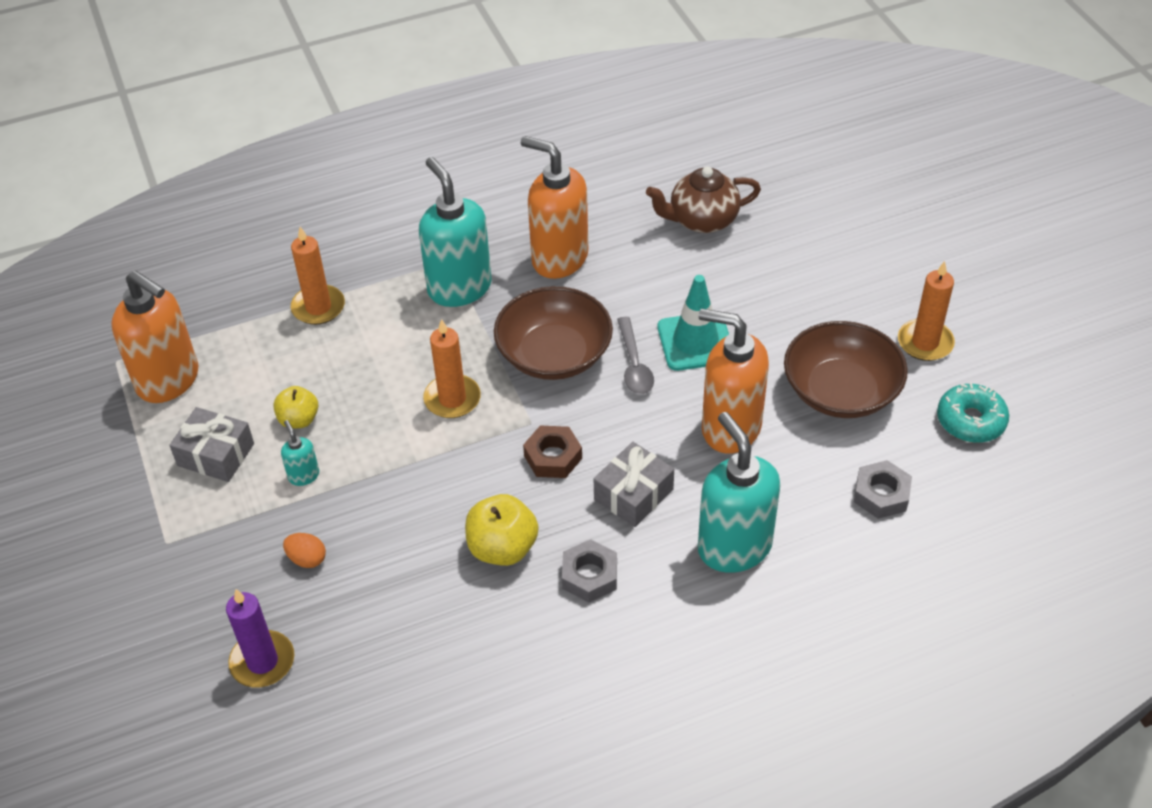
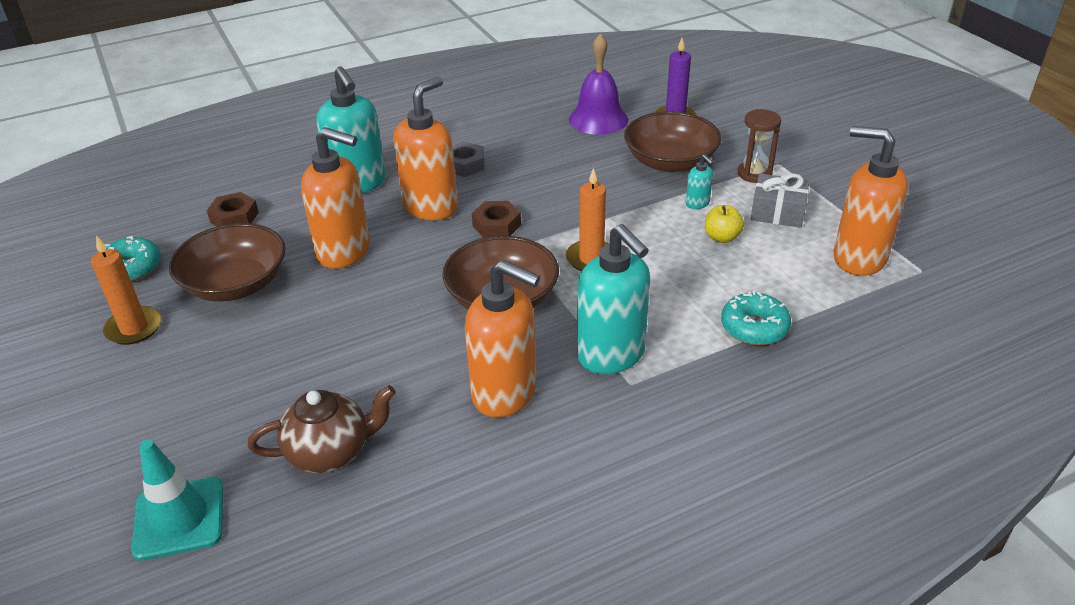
camera: 175 degrees right, 10 degrees down
(208, 525) = (754, 174): none -> brown hourglass
(307, 559) = (670, 161): orange egg -> brown bowl
(318, 307) = (754, 327): orange candle -> turquoise donut
(379, 671) = (598, 119): none -> purple bell
(502, 548) = (529, 174): yellow apple -> none
(633, 494) = (431, 207): grey gift -> orange soap dispenser
(634, 365) = (425, 294): grey spoon -> none
(695, 342) = (362, 316): turquoise traffic cone -> turquoise traffic cone (179, 518)
(881, 494) = (234, 217): grey nut -> brown nut

